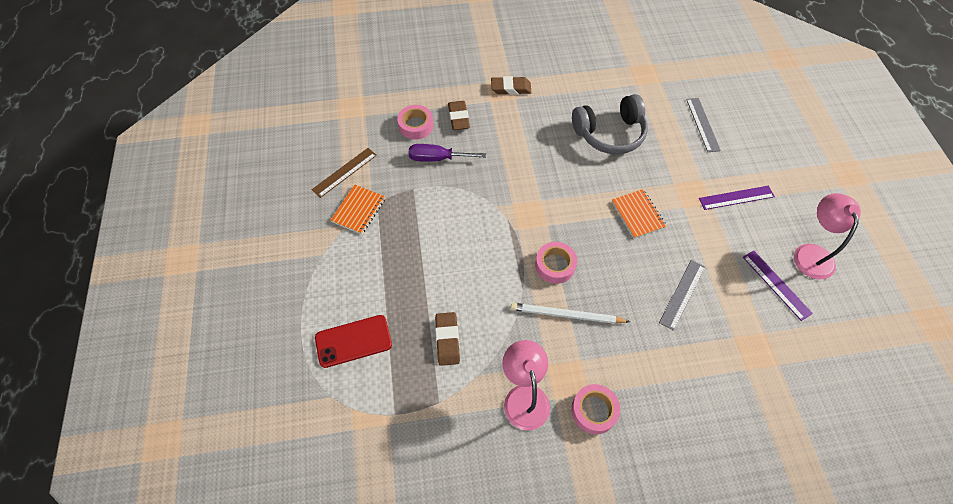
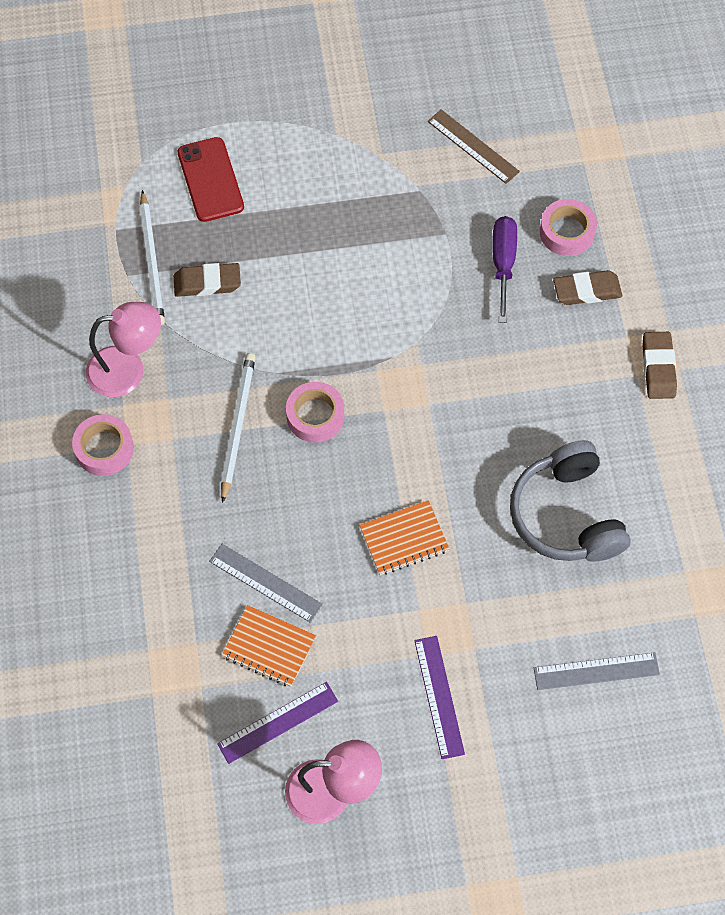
camera: 90 degrees right, 5 degrees up
(359, 210) = (407, 169): orange notebook -> orange notebook (269, 647)
(426, 383) = (152, 261): none -> white pencil

